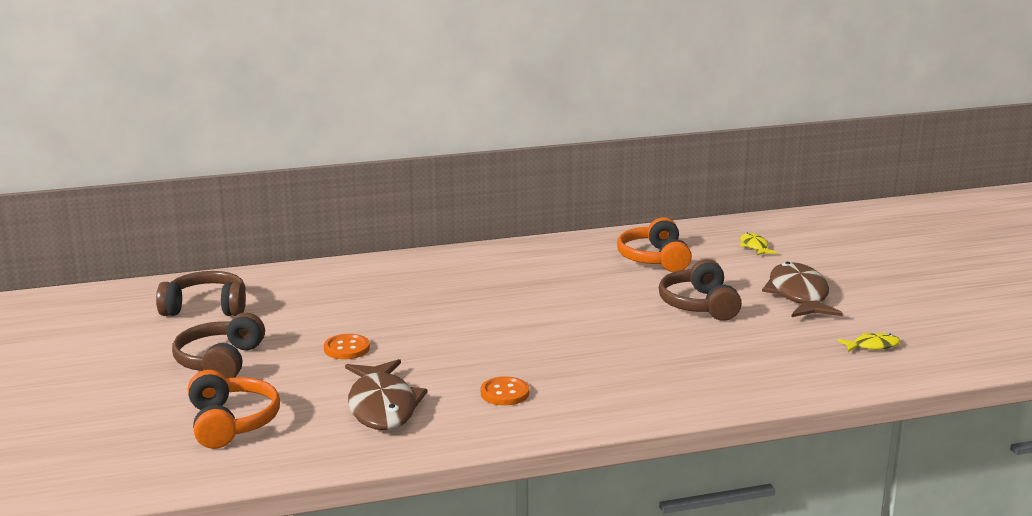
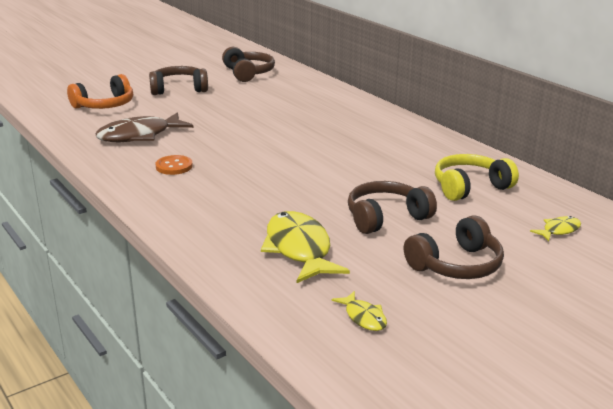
camera: 70 degrees right, 5 degrees up
(346, 348) = (215, 114): orange button -> none
(654, 259) = (470, 187): orange headphones -> yellow headphones
(746, 353) = (299, 249): none -> yellow fish
(799, 295) = (456, 265): brown fish -> brown headphones

